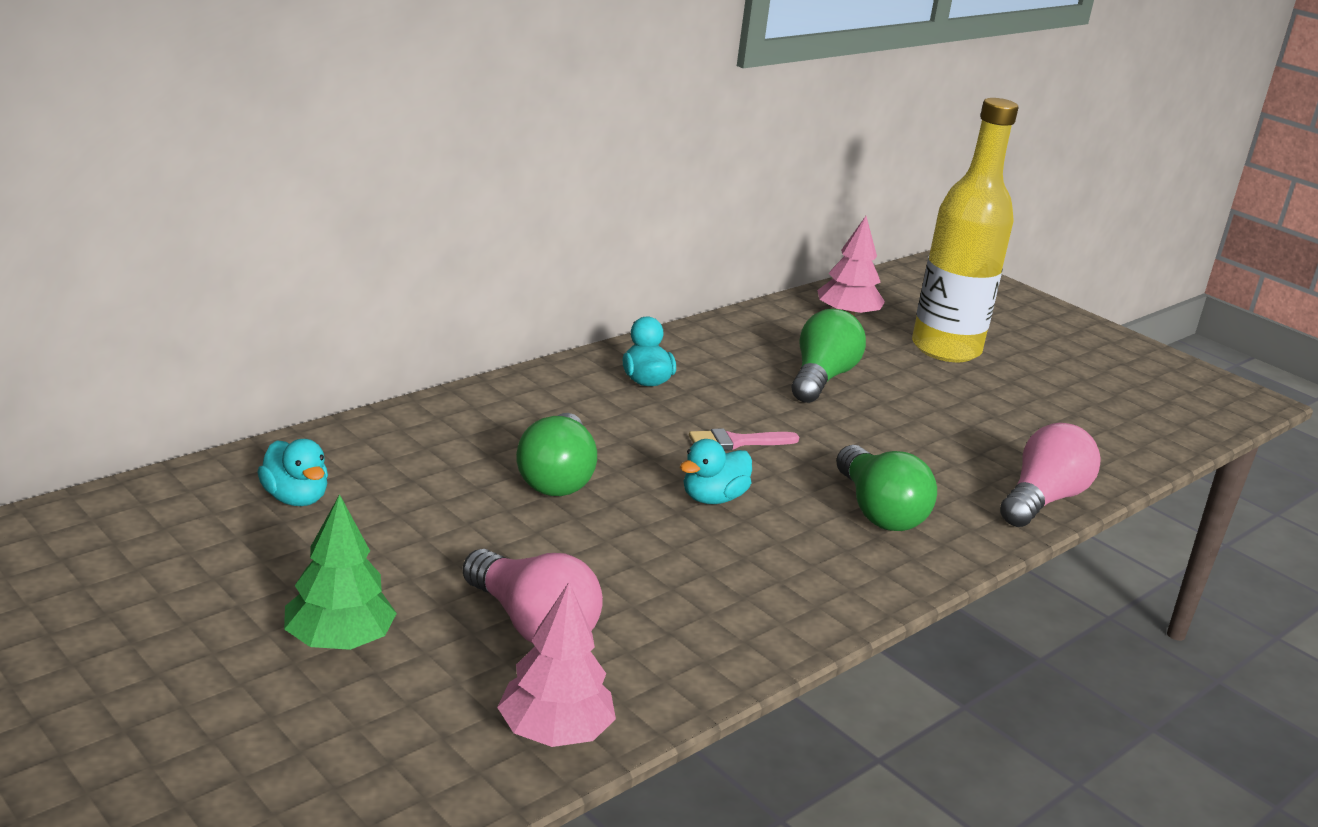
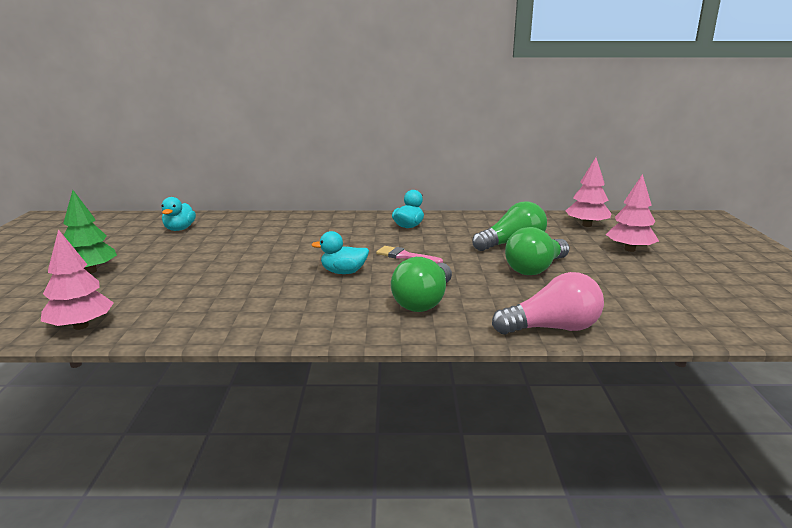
camera: 45 degrees right, 5 degrees down
(532, 624) = (162, 289): pink light bulb -> none
(557, 477) = (289, 247): green light bulb -> green light bulb (535, 269)
(946, 349) = (629, 249): yellow bottle -> pink tree

